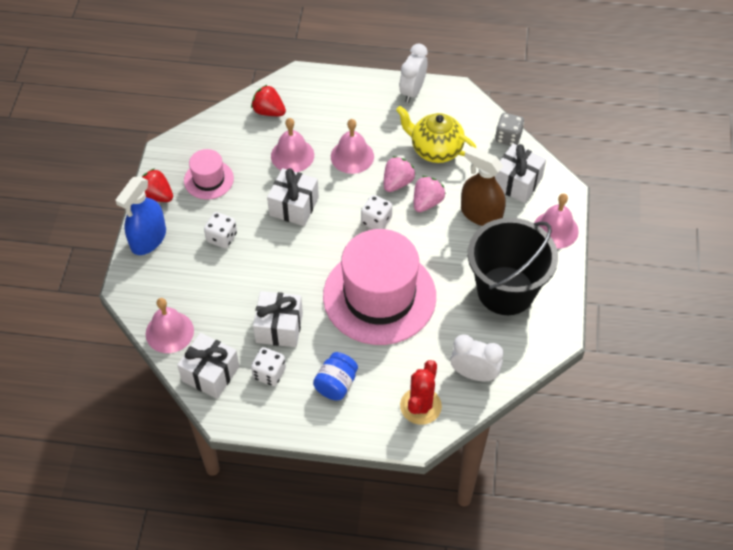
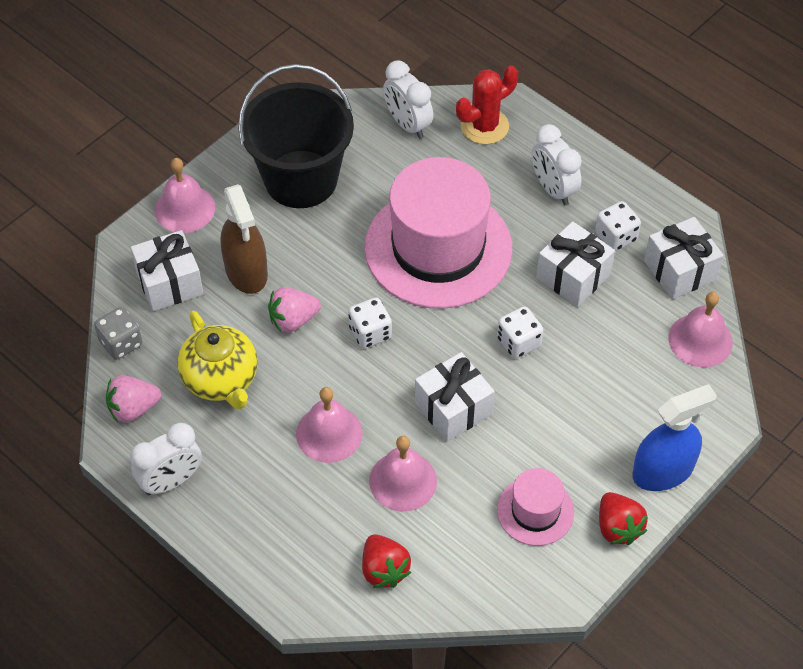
camera: 145 degrees left, 0 degrees up
(222, 237) = (569, 419): white dice -> white dice (518, 342)
(336, 384) = (553, 189): blue jar -> white clock
(397, 183) = (305, 364): pink strawberry -> pink strawberry (133, 408)

